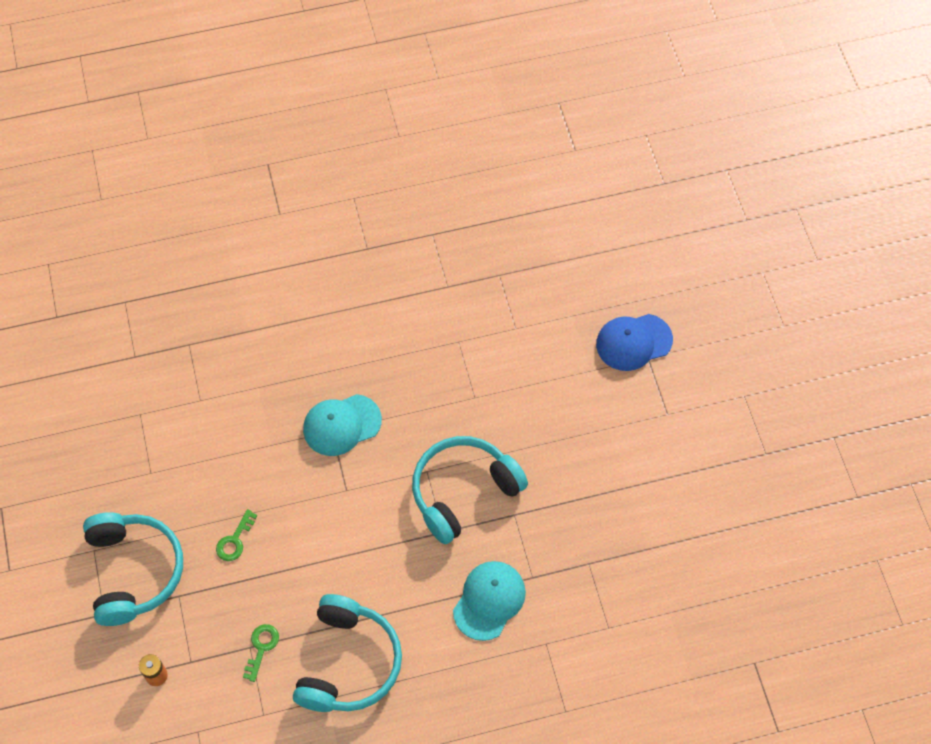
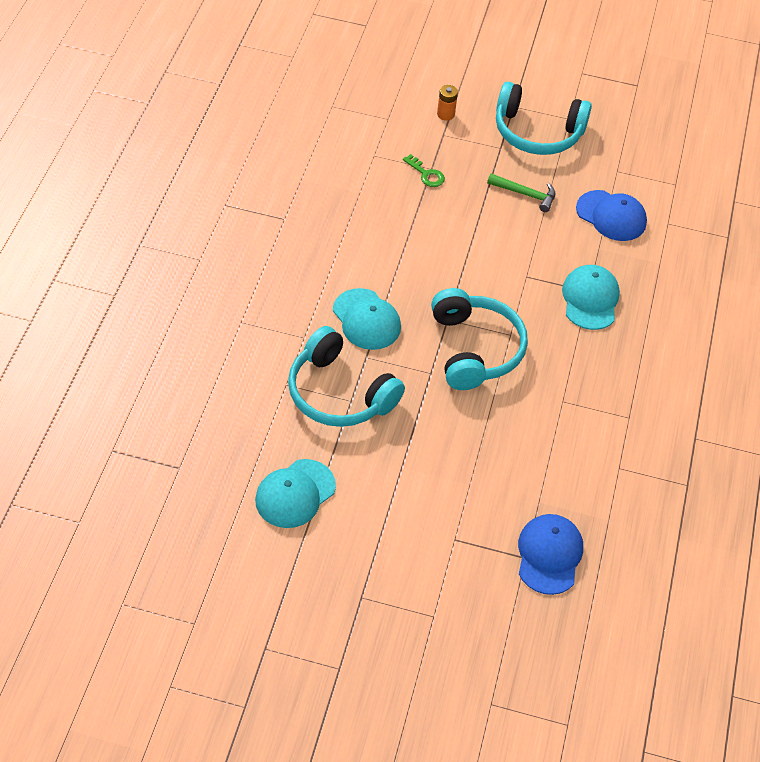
camera: 115 degrees right, 10 degrees down
(219, 452) = (611, 216): none -> blue cap
(235, 540) = (526, 194): green key -> green hammer
(348, 663) = (378, 215): turquoise headphones -> turquoise headphones (339, 393)
(712, 554) = (295, 494): none -> turquoise cap

